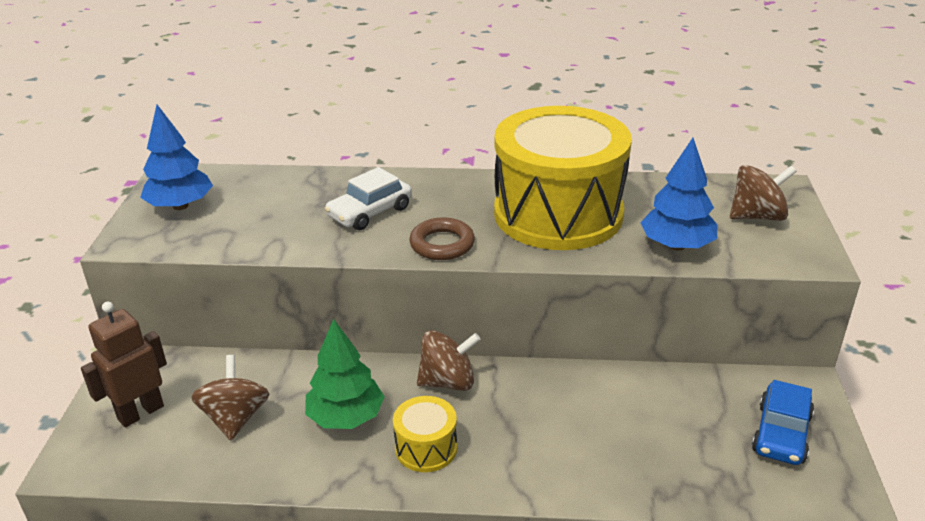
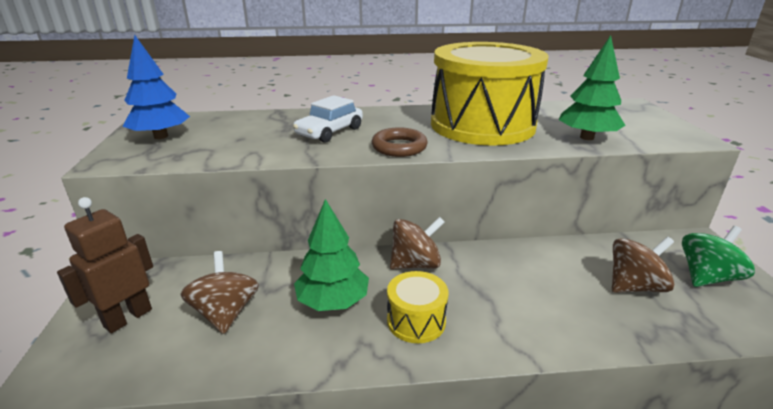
camera: 10 degrees left, 5 degrees down
(676, 246) = (587, 137): blue tree -> green tree
(757, 216) = (630, 119): brown spinning top -> brown spinning top (634, 286)
(781, 433) = (706, 277): blue car -> green spinning top

